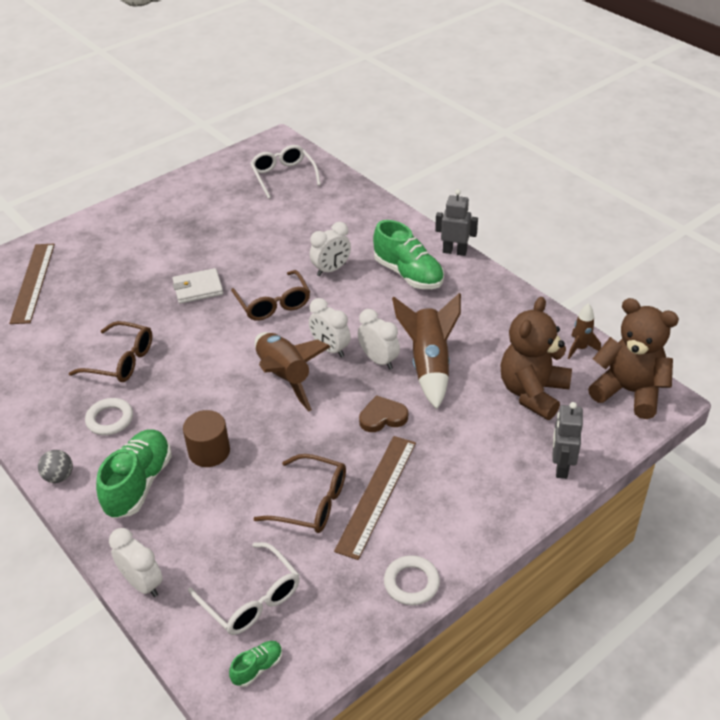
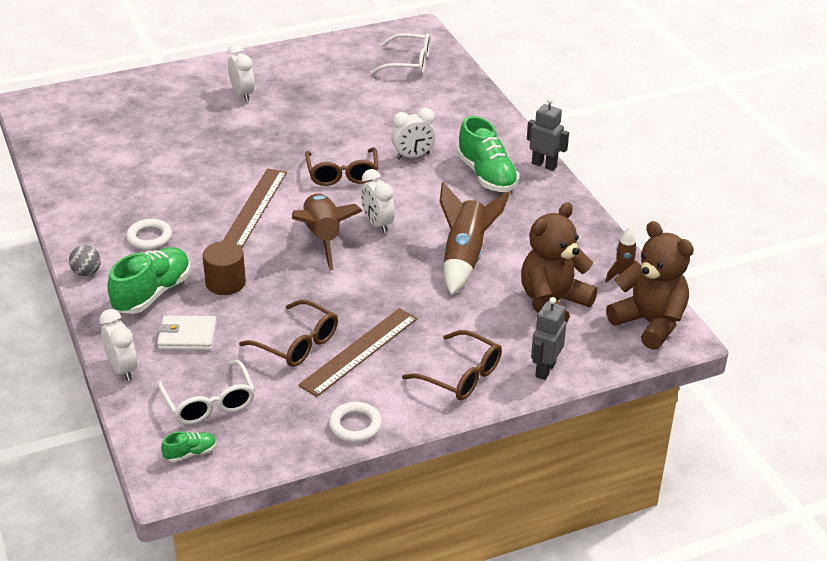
camera: 15 degrees right, 5 degrees down
(32, 282) = (129, 110): brown ruler -> brown ruler (254, 207)
(120, 361) = (179, 192): brown glasses -> brown glasses (460, 375)
(198, 288) = (278, 146): white wallet -> white wallet (187, 336)
(283, 176) = (408, 63): white glasses -> white glasses turned 105 degrees clockwise
(379, 360) = (418, 243): white clock -> white clock (242, 94)
(382, 417) = (397, 291): brown heart -> none

